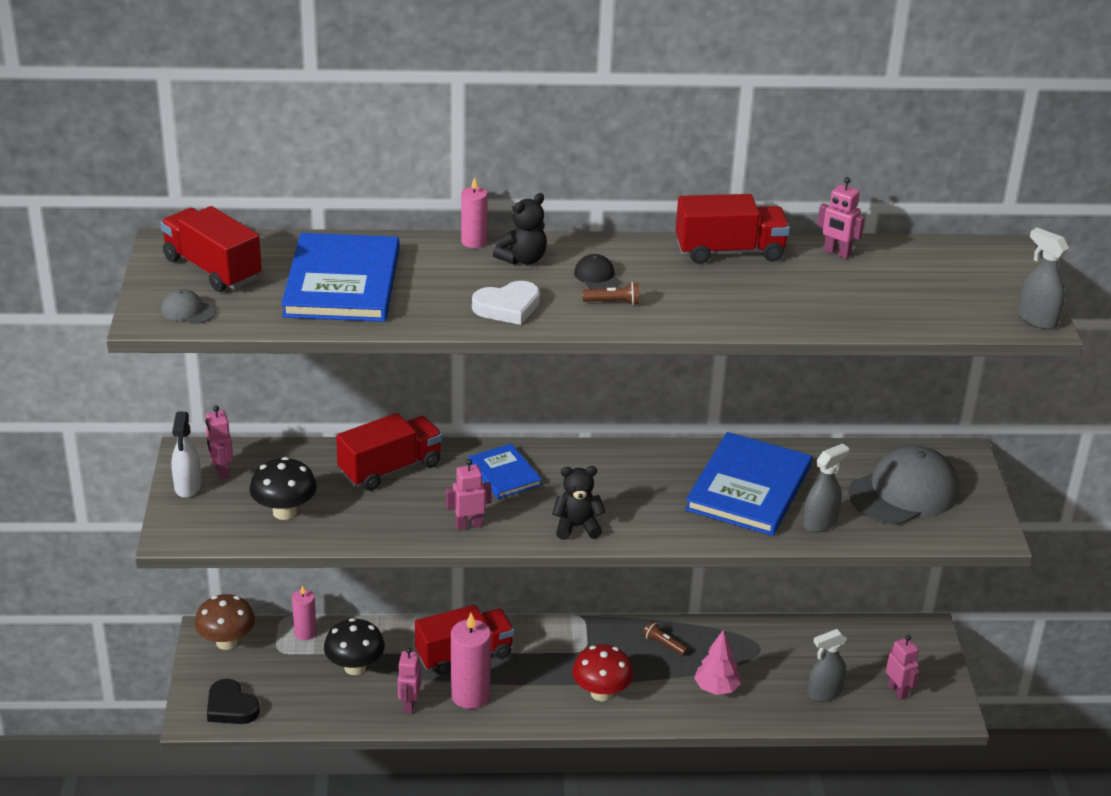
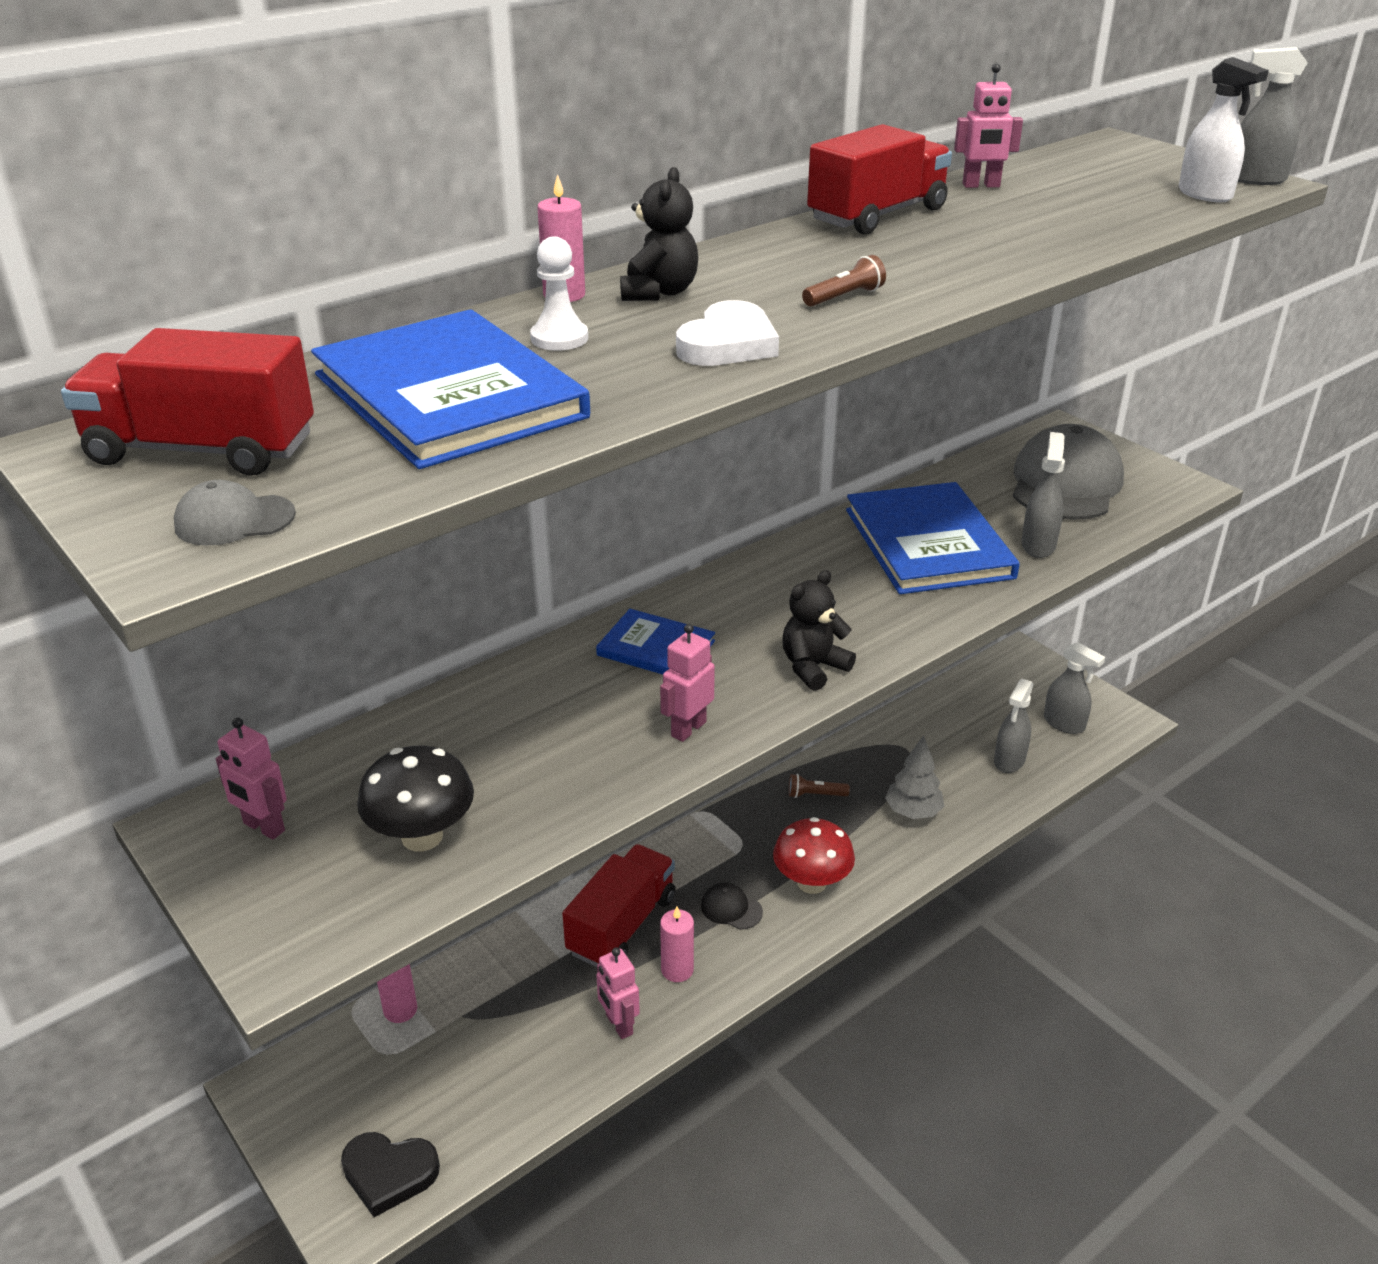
camera: 35 degrees left, 0 degrees up
(188, 486) = (230, 875): white spray bottle -> white spray bottle (1205, 195)
(226, 642) = (302, 1084): brown mushroom -> none
(355, 667) = (506, 1017): black mushroom -> none
(390, 469) = (507, 709): red truck -> none
(434, 269) = (559, 338): none -> white pawn
(470, 695) = (677, 970): pink candle -> pink candle, size x0.59
(597, 276) = (778, 280): black cap -> black cap (731, 908)
(716, 688) = (913, 812): pink tree -> grey tree
(897, 691) = (1064, 724): pink robot -> grey spray bottle

